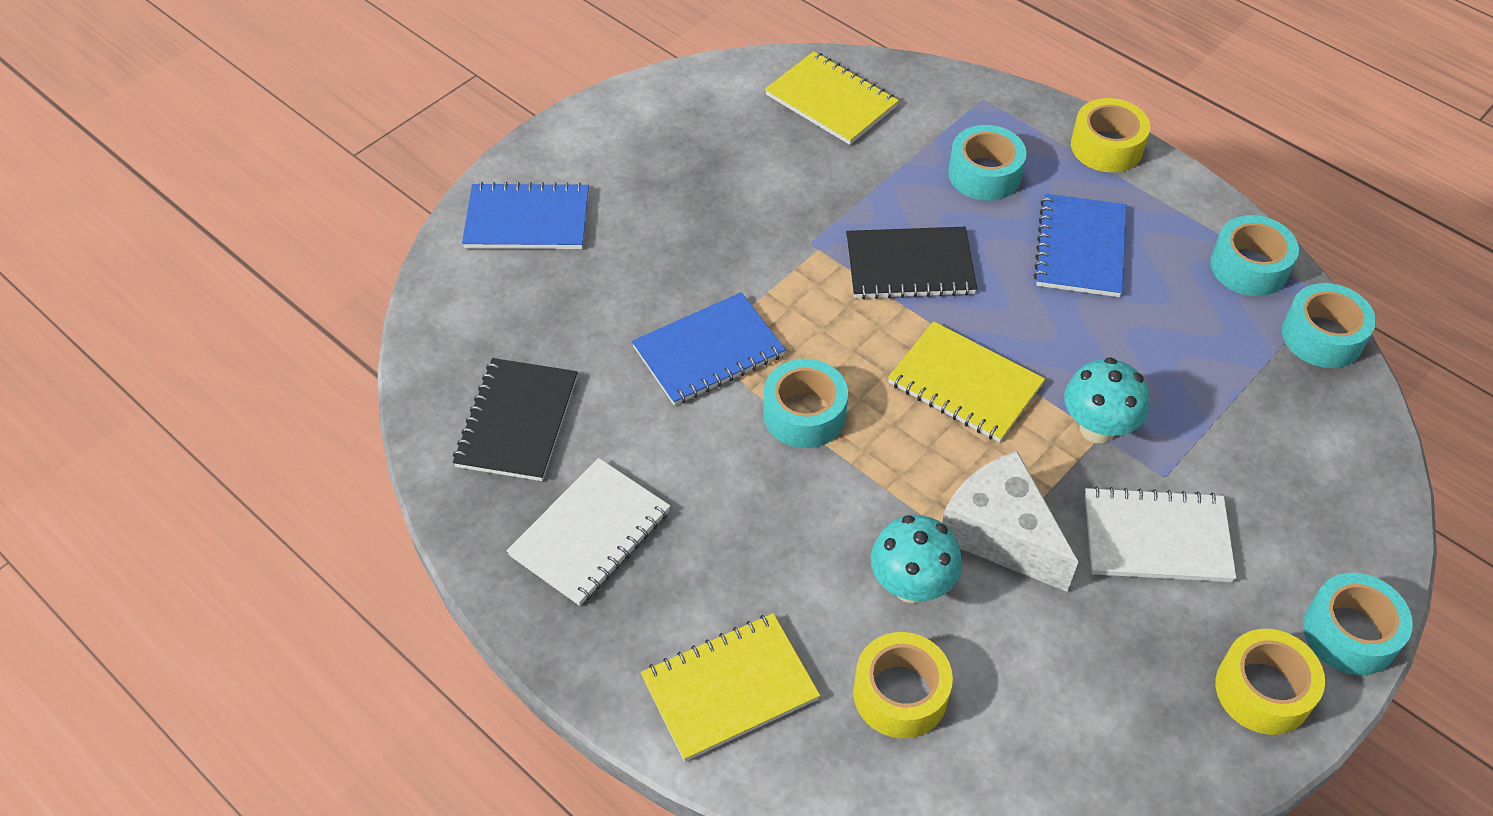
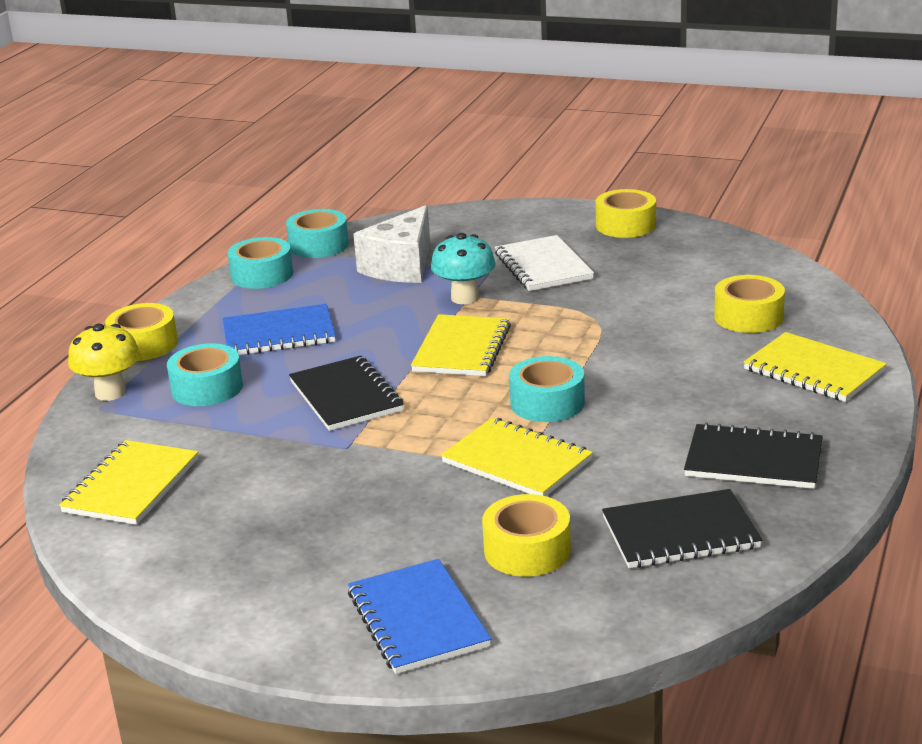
camera: 110 degrees left, 25 degrees down
(567, 311) = (527, 550): none -> yellow tape
(590, 533) = (753, 460): white notebook -> black notebook
(708, 351) = (517, 461): blue notebook -> yellow notebook
(911, 586) = (663, 330): turquoise mushroom -> none
(1001, 534) = (589, 311): white cheese -> white cheese (401, 266)
(1011, 111) = (110, 393): none -> yellow mushroom
(1349, 633) = (561, 211): turquoise tape -> none

